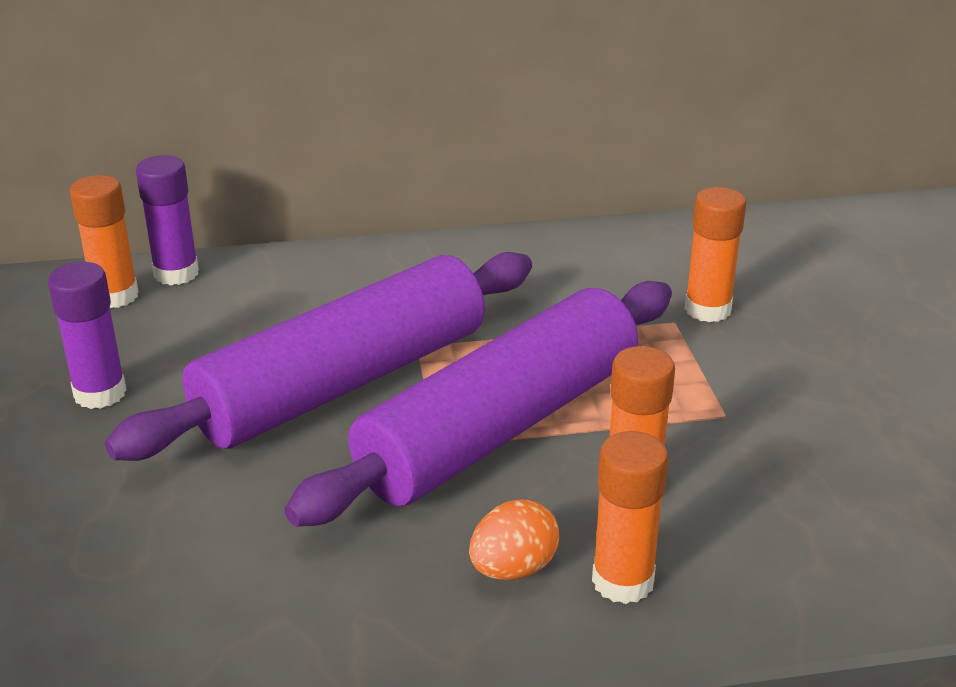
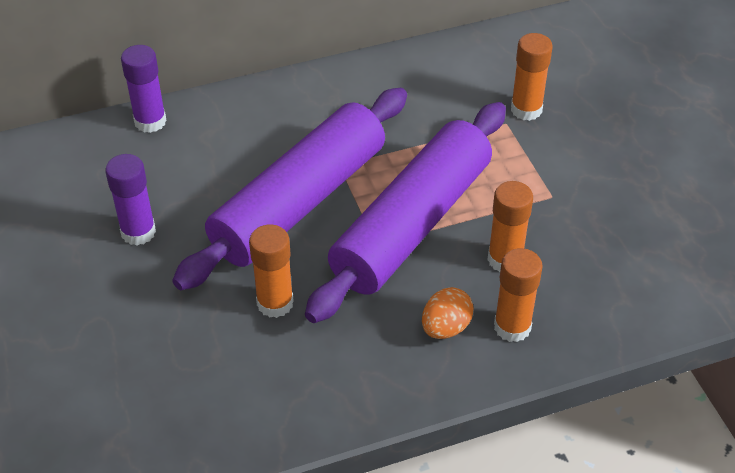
camera: 10 degrees left, 15 degrees up
(115, 296) = (114, 147): orange glue stick -> orange glue stick (275, 303)

